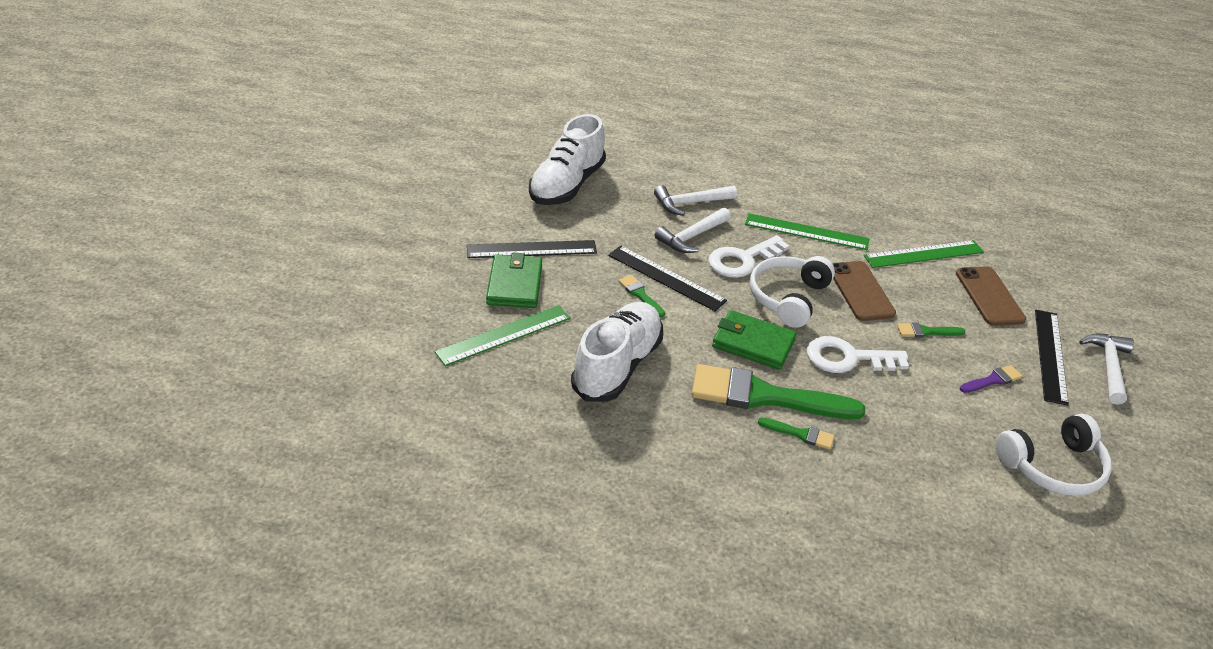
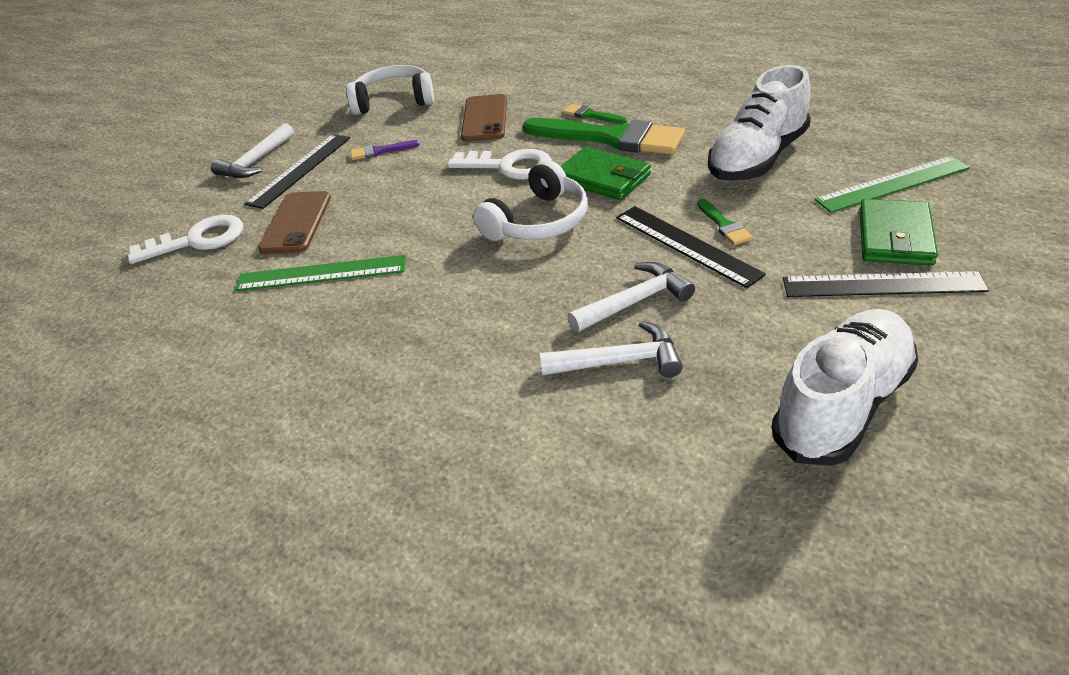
camera: 160 degrees left, 0 degrees up
(742, 260) = (573, 267): white key -> white key (197, 240)
(806, 232) = (458, 308): green ruler -> none
(860, 291) = (444, 228): brown phone -> brown phone (485, 119)
(926, 331) = (405, 189): green brush -> none

